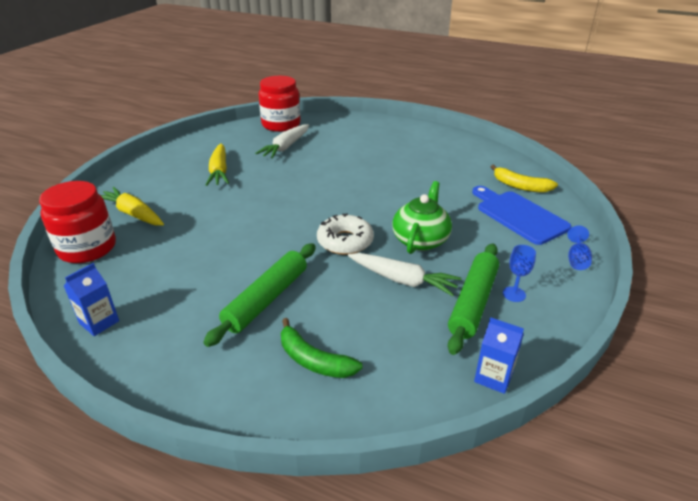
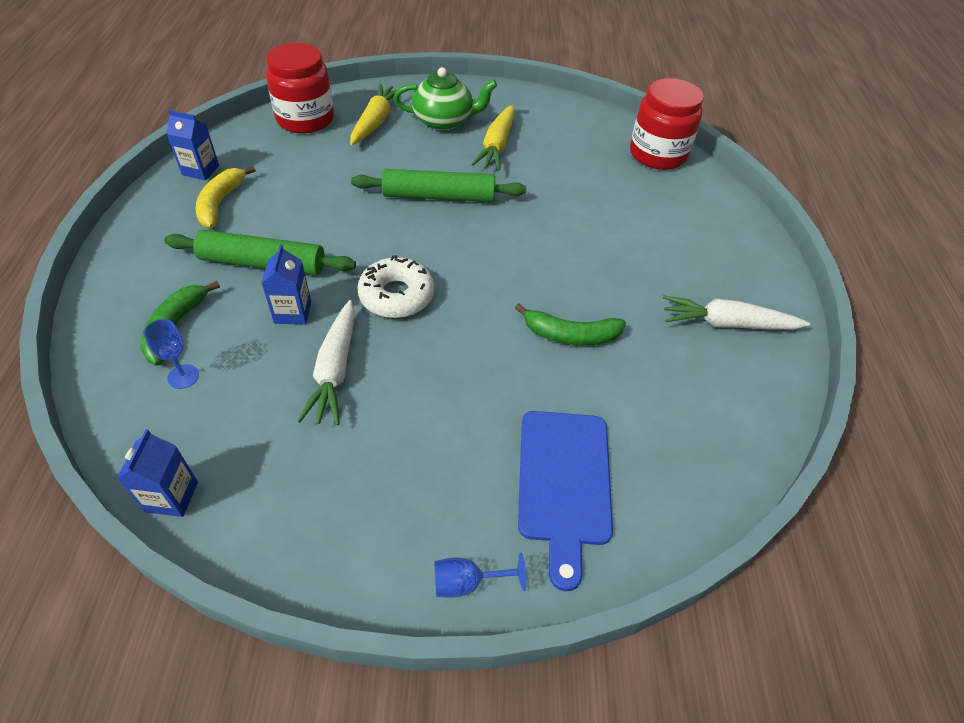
camera: 65 degrees right, 15 degrees up
(219, 171) = (497, 146): yellow carrot -> yellow carrot turned 45 degrees counterclockwise
(285, 147) = (596, 178): white carrot -> white carrot (727, 324)
(334, 291) = (293, 312): none -> blue carton
(415, 188) = (570, 335): none -> green banana
(420, 240) = (434, 369): green teapot -> green teapot (444, 121)
(473, 302) = (311, 453): green rolling pin -> green rolling pin (439, 196)
(514, 294) = (344, 500): blue goblet -> blue goblet (183, 376)
(519, 215) = (564, 483): blue cutting board -> blue cutting board turned 150 degrees clockwise
(520, 186) = (666, 474): yellow banana -> yellow banana (220, 203)

